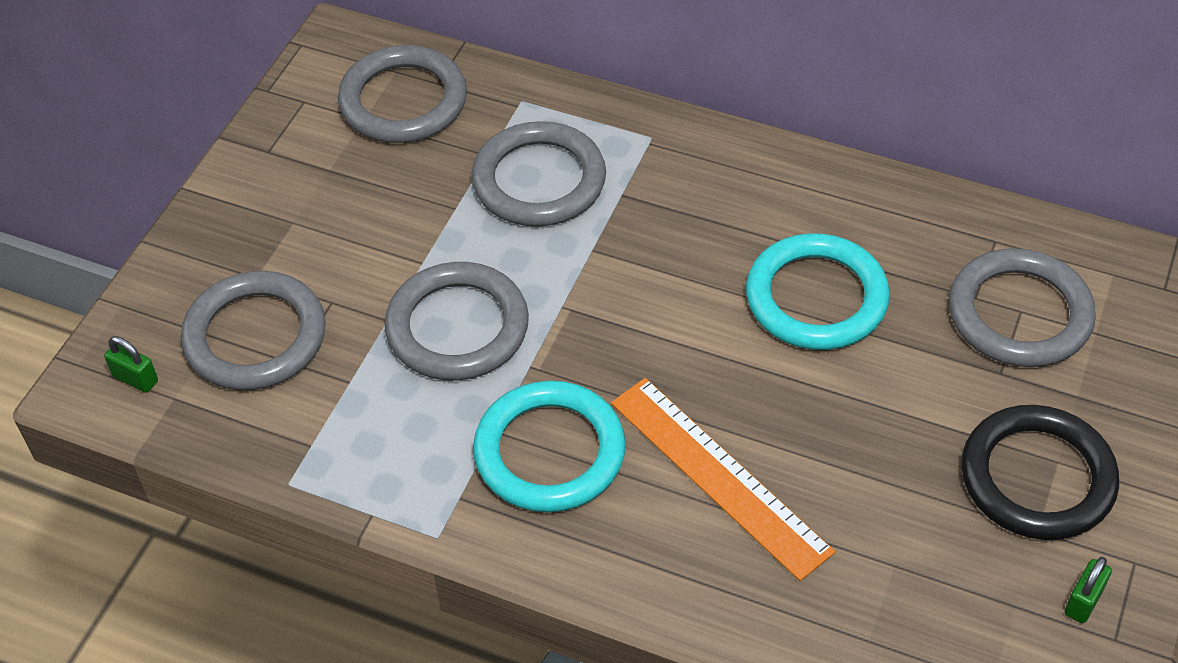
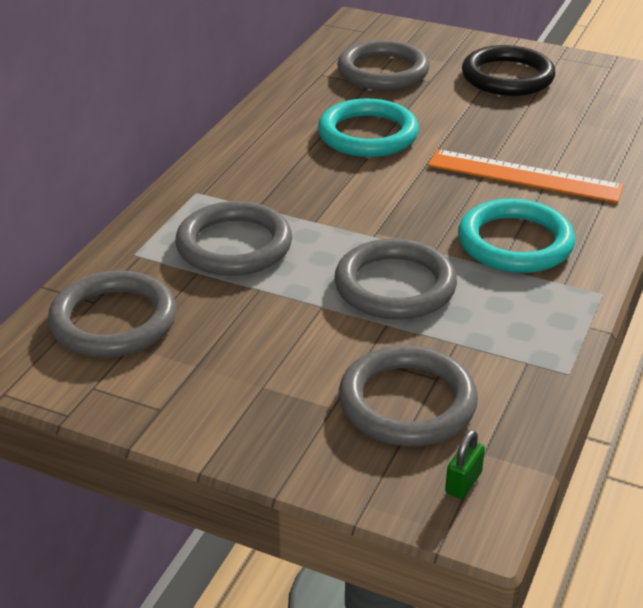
camera: 90 degrees left, 15 degrees down
(719, 475) = (524, 176): orange ruler -> orange ruler turned 60 degrees clockwise
(1083, 601) = (589, 72): green padlock -> none

